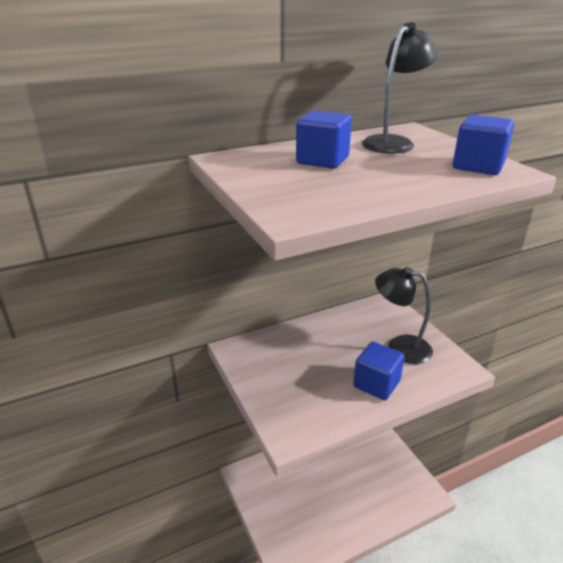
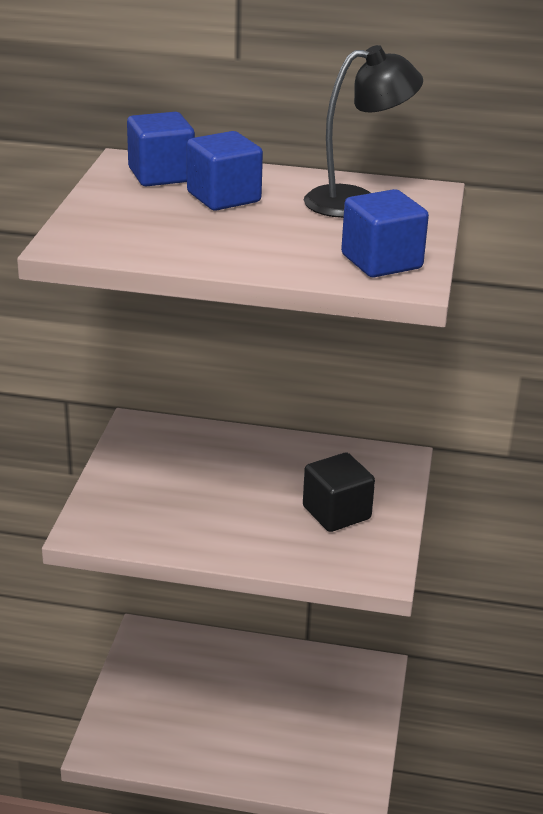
camera: 35 degrees right, 0 degrees up
(376, 384) = (247, 533): blue cube -> blue cube (161, 175)
(400, 347) = (336, 513): black lamp -> black cube

